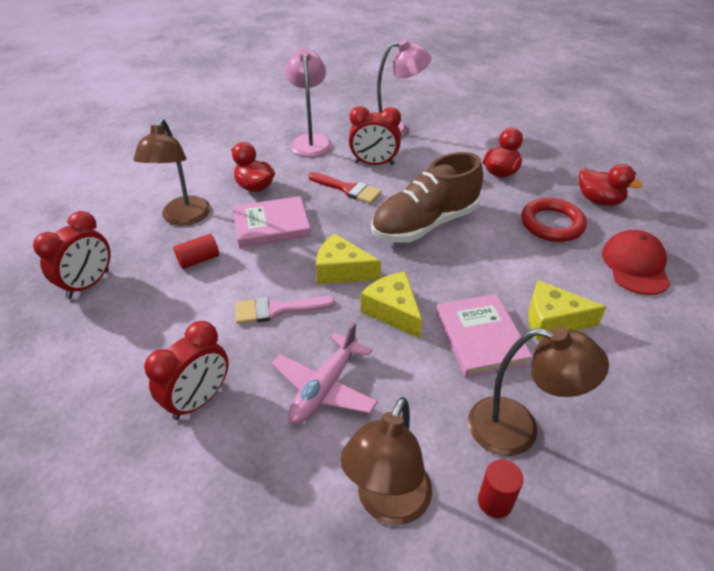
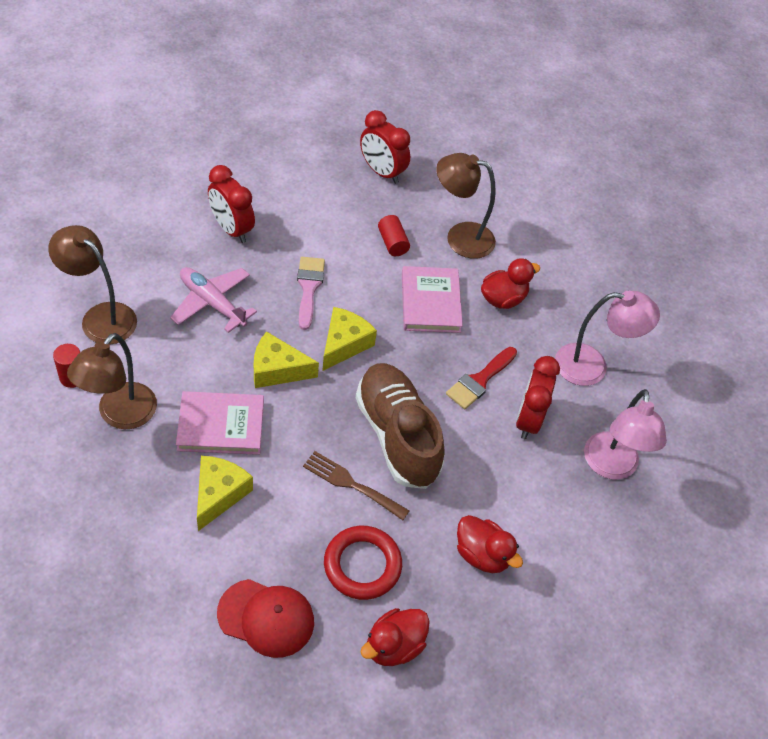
camera: 95 degrees right, 10 degrees up
(393, 311) = (277, 370): yellow cheese -> yellow cheese turned 150 degrees counterclockwise
(487, 241) = (351, 484): none -> brown fork

